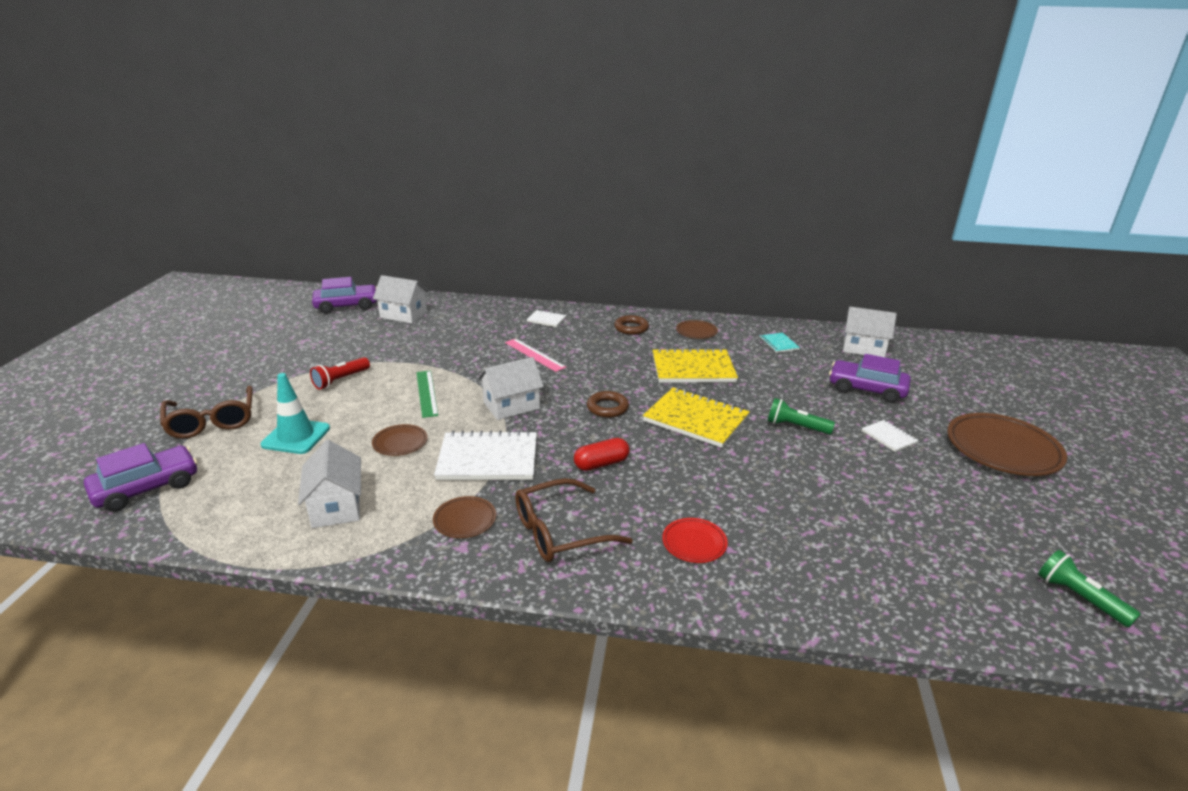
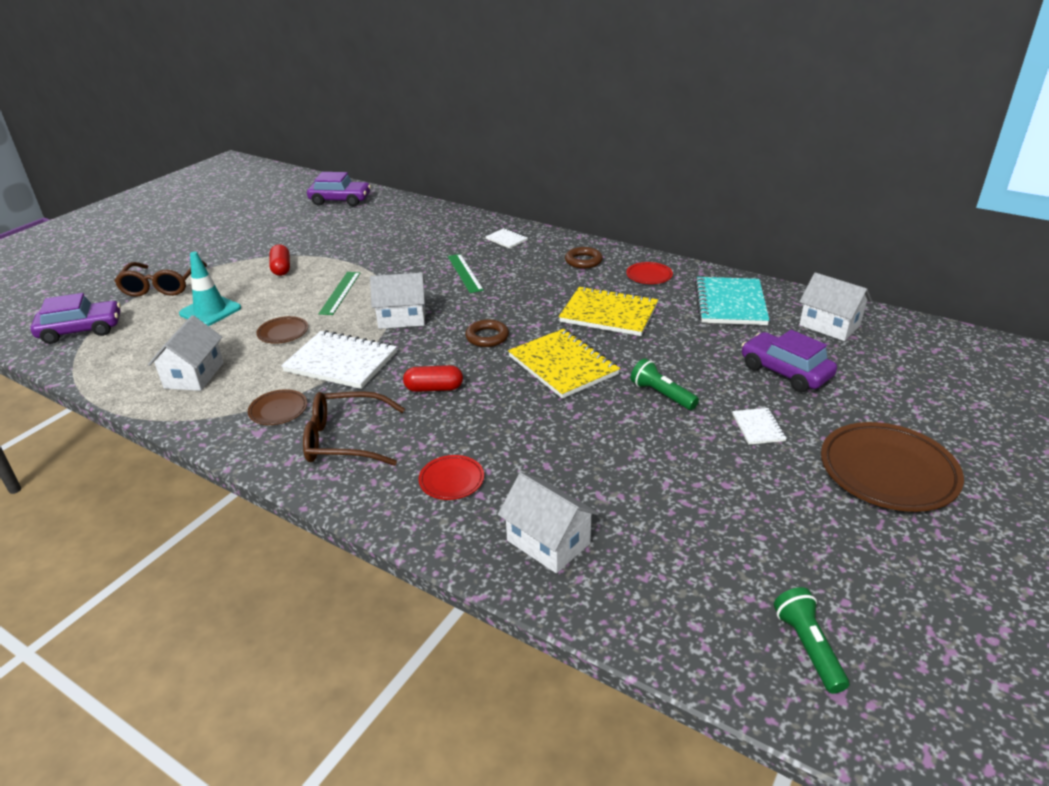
camera: 25 degrees right, 5 degrees up
(340, 380) = (281, 268): red flashlight -> red capsule
(403, 315) = (381, 216): white house -> white house (548, 542)
(534, 354) = (465, 273): pink ruler -> green ruler
(696, 332) = (649, 276): brown plate -> red plate
(778, 344) = (730, 303): turquoise notebook -> turquoise notebook, size x2.08

